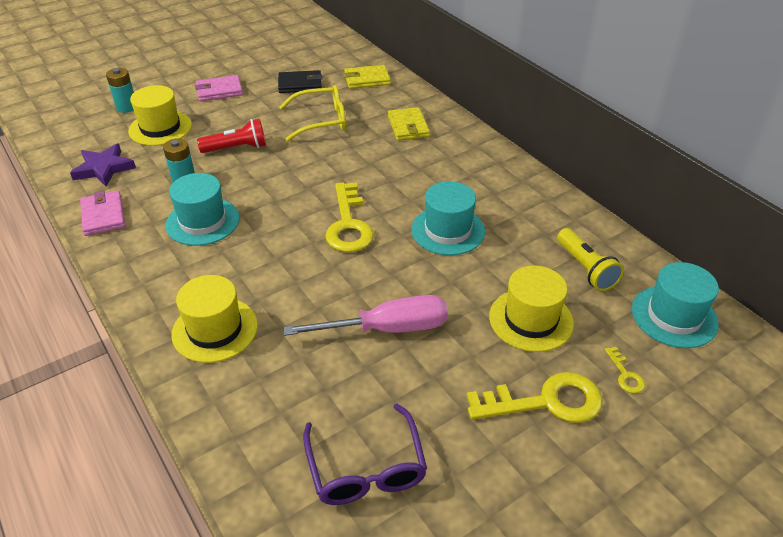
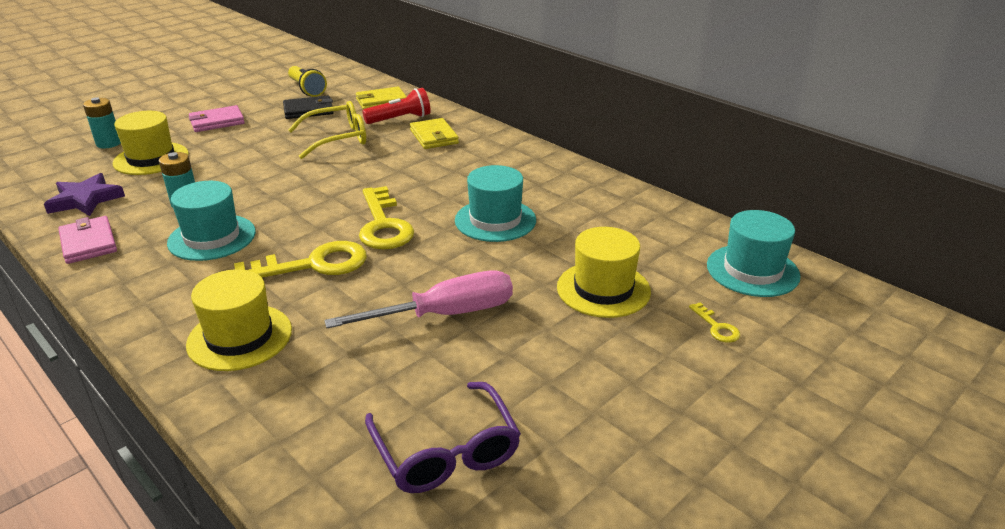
camera: 10 degrees left, 10 degrees down
(237, 148) = (244, 169): red flashlight -> red flashlight (400, 119)
(546, 402) = (638, 361): yellow key -> yellow key (313, 265)
(585, 269) = (650, 239): yellow flashlight -> yellow flashlight (307, 89)

